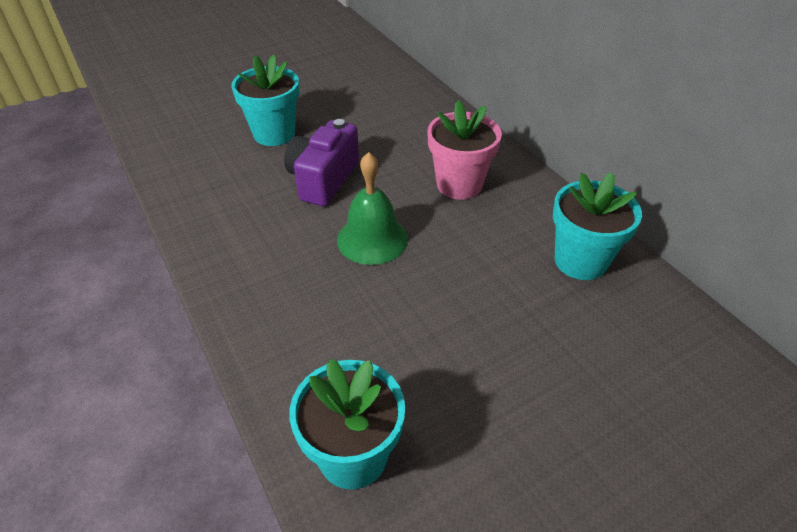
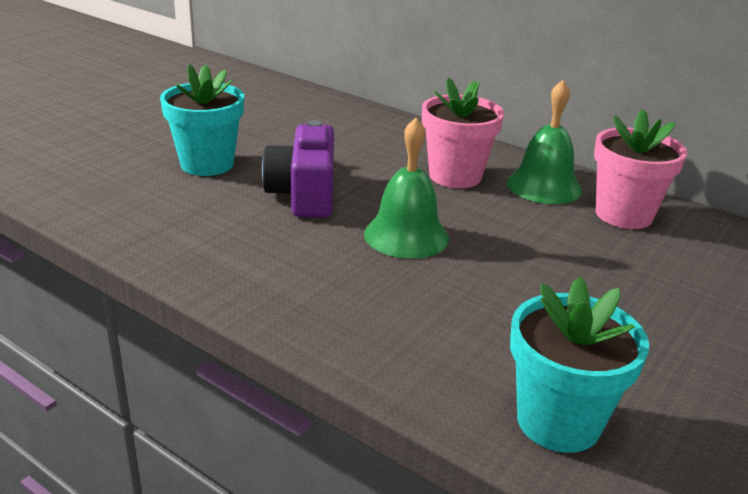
camera: 25 degrees left, 15 degrees down
(530, 211) = (544, 186): none -> green bell
(580, 261) = (623, 215): turquoise flower pot -> pink flower pot

